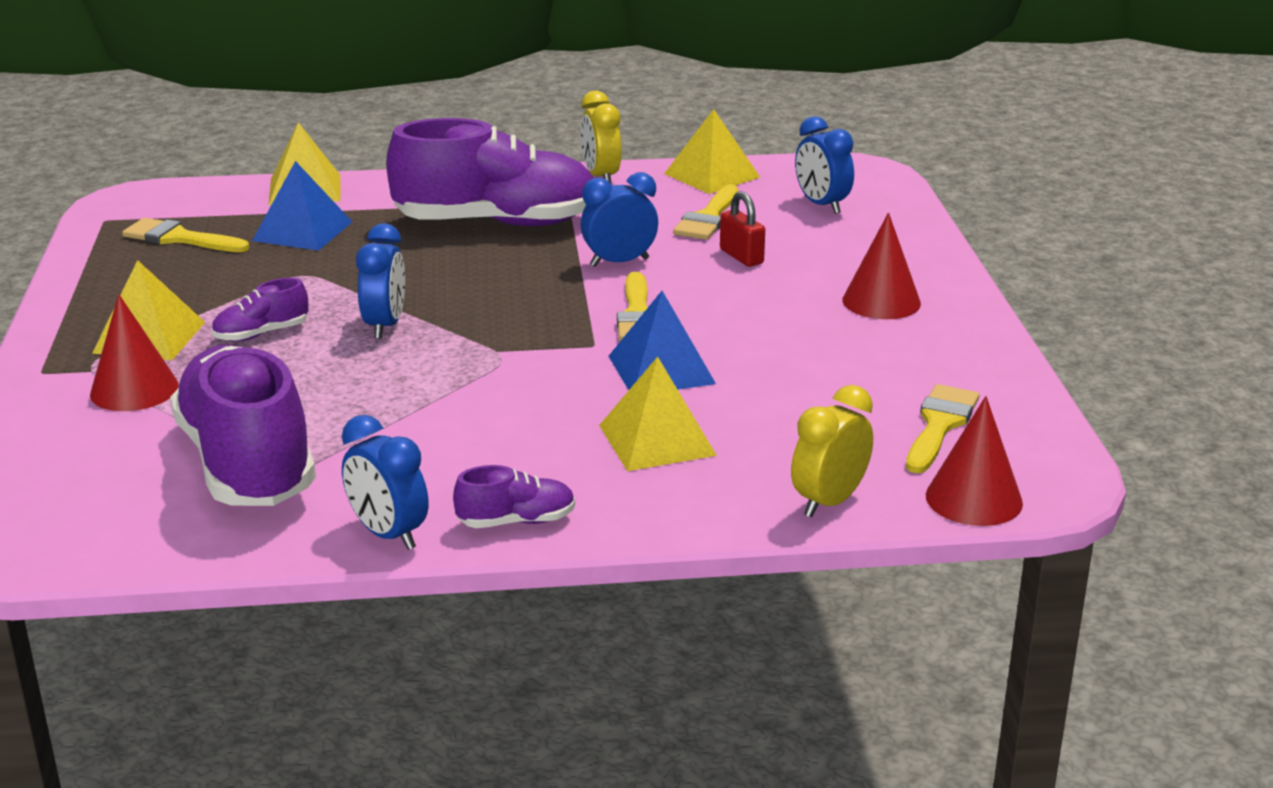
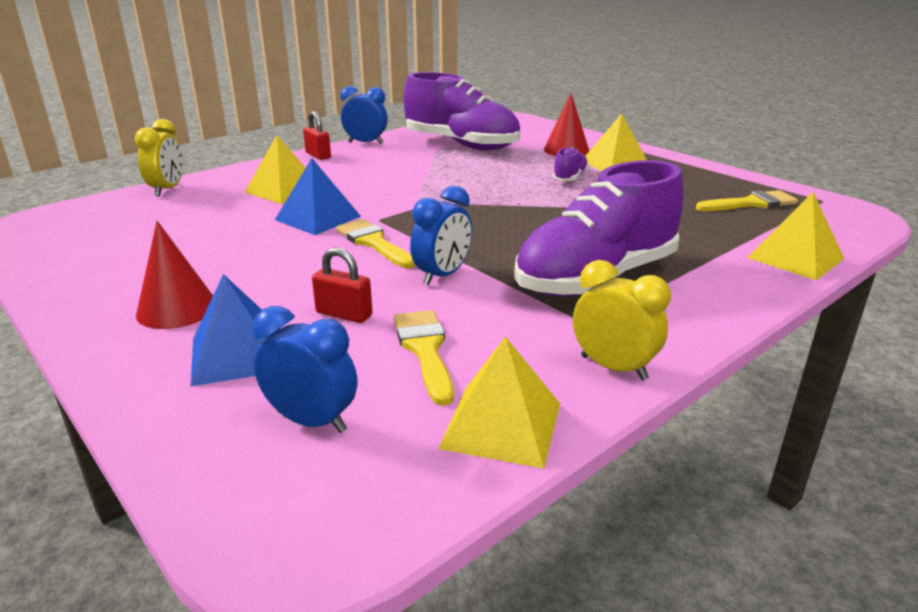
camera: 145 degrees right, 0 degrees up
(302, 231) = (703, 229): blue pyramid -> blue pyramid (238, 354)
(385, 326) = (517, 196): blue clock -> none
(516, 521) = (318, 155): purple shoe -> red padlock
(939, 425) = (105, 235): yellow brush -> none
(974, 499) = (80, 208): red cone -> none

